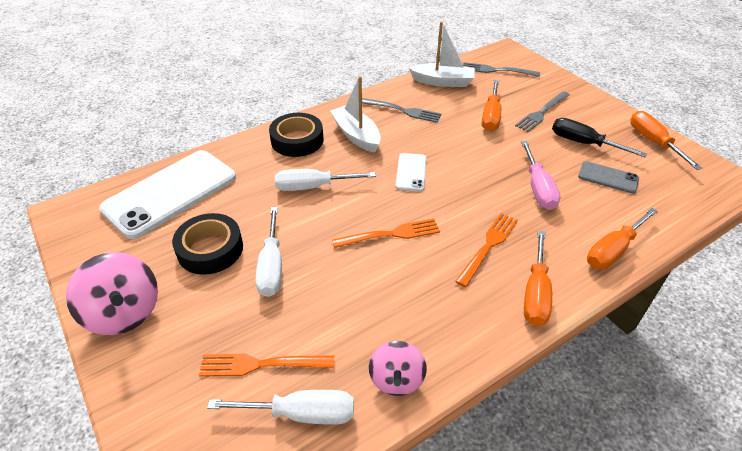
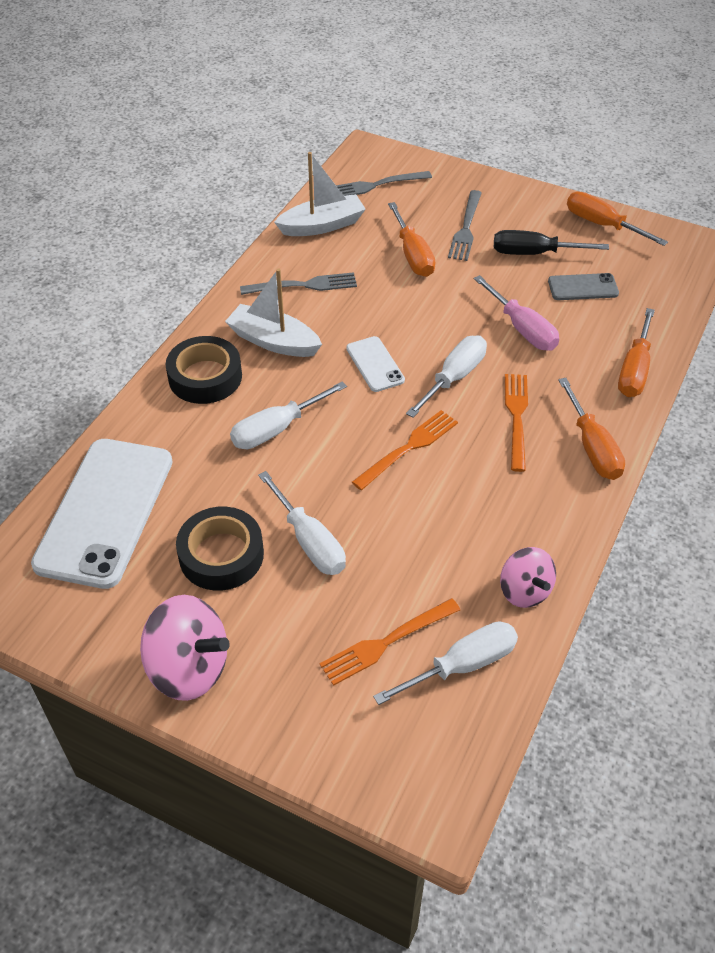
camera: 30 degrees left, 5 degrees up
(460, 201) = (454, 377): none -> white screwdriver

